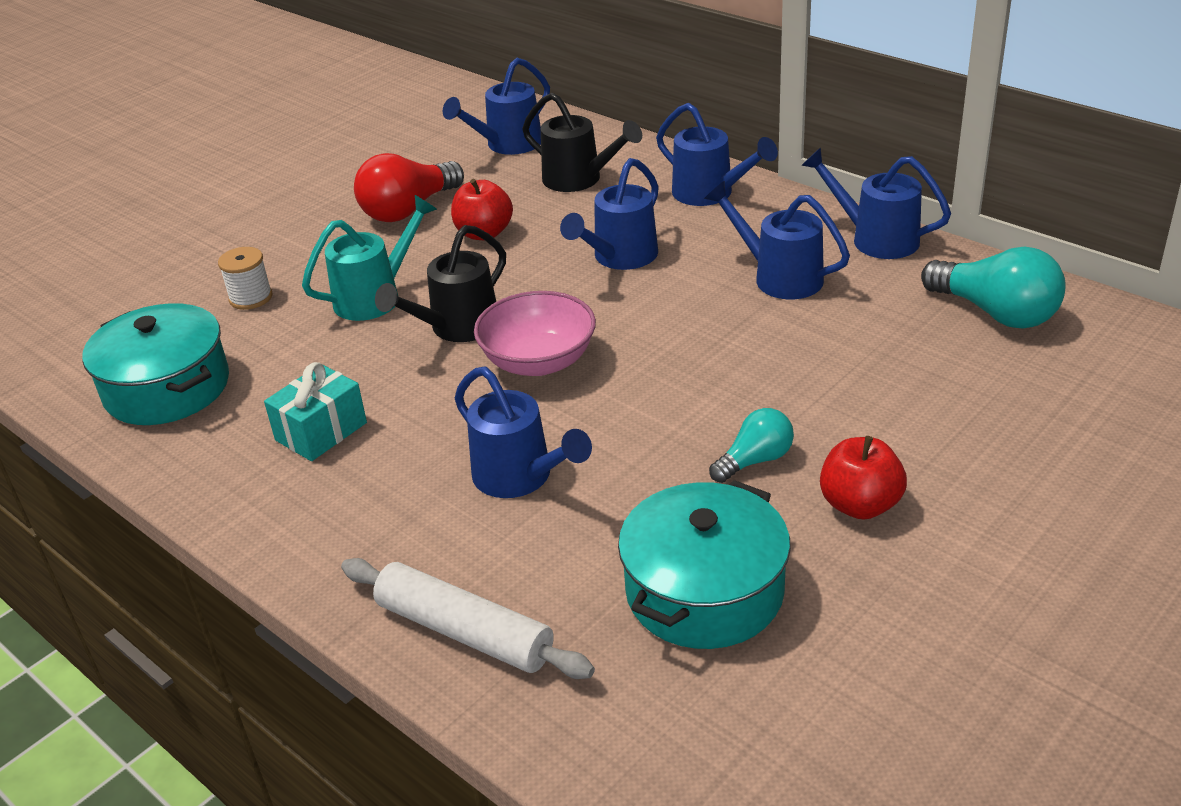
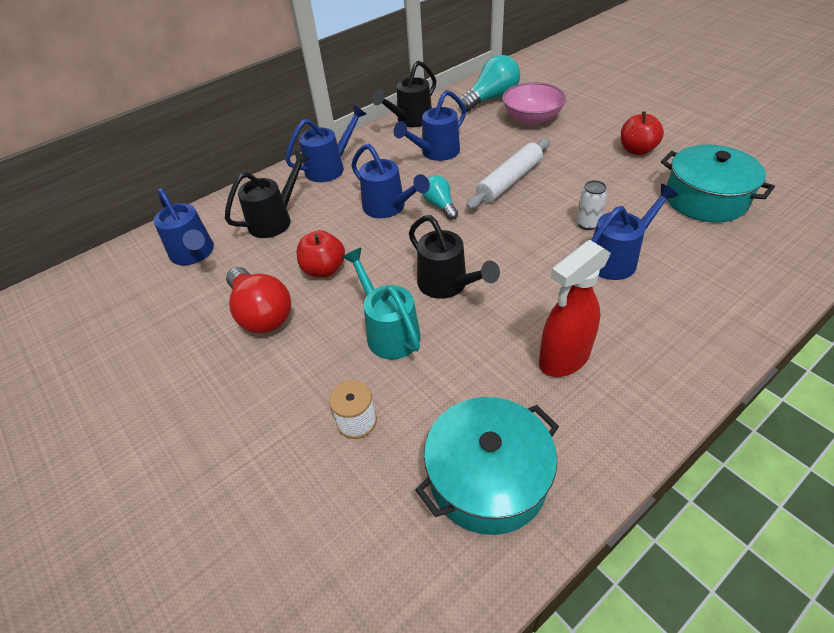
camera: 80 degrees left, 10 degrees up
(321, 431) = (563, 359): turquoise gift -> red spray bottle
(465, 631) = (755, 284): white rolling pin -> white rolling pin (509, 181)
(538, 361) = (497, 247): pink bowl -> pink bowl (531, 119)
(607, 445) = (587, 223): none -> white can
(755, 460) = (602, 175): turquoise light bulb -> turquoise light bulb (440, 205)
(875, 239) = (410, 120): blue watering can -> black watering can

